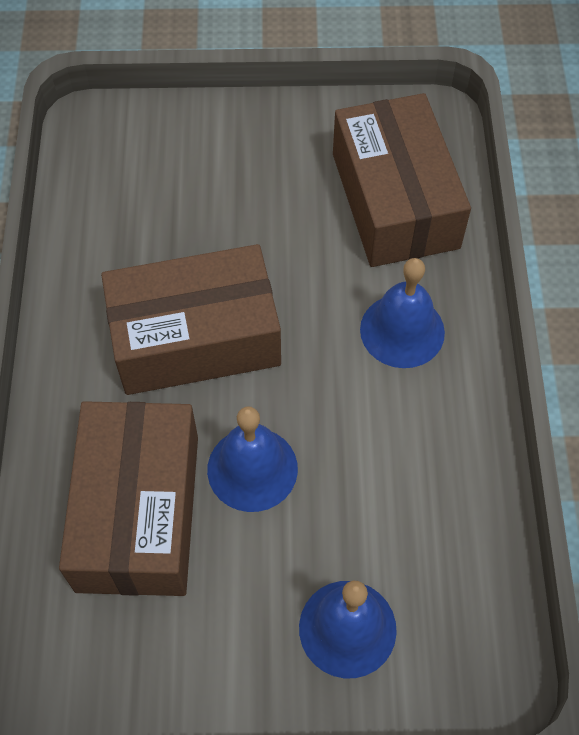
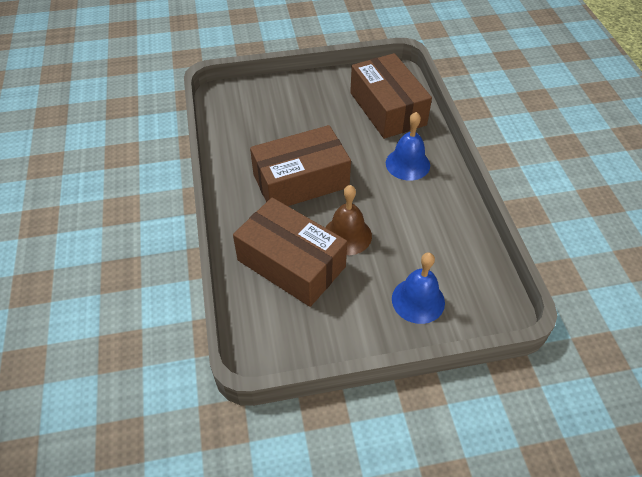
camera: 10 degrees left, 10 degrees down
(138, 512) = (291, 263): brown box -> brown box turned 45 degrees counterclockwise
(252, 469) = (347, 235): blue bell -> brown bell

